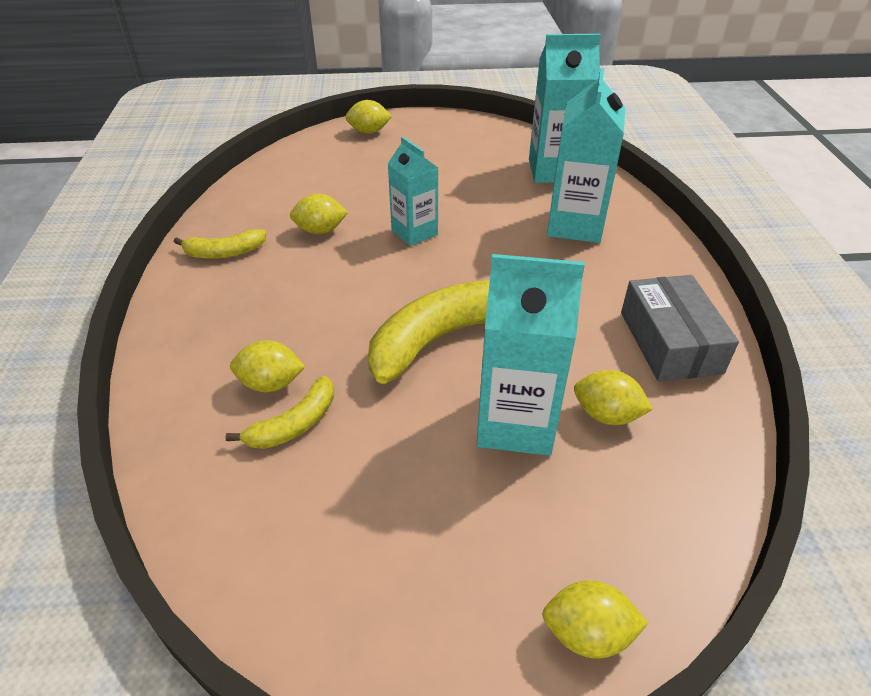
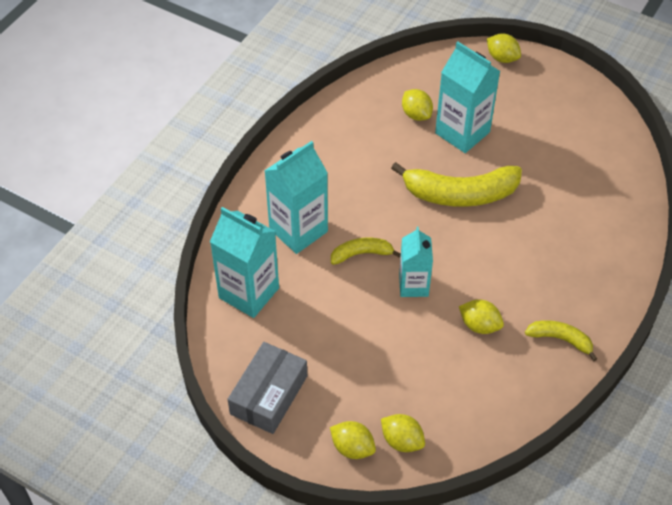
camera: 145 degrees left, 10 degrees up
(271, 384) = (572, 215): yellow lemon -> yellow lemon (402, 441)
(294, 424) = (570, 186): yellow banana -> yellow banana (361, 254)
(670, 342) = (342, 128): grey box -> grey box (269, 395)

